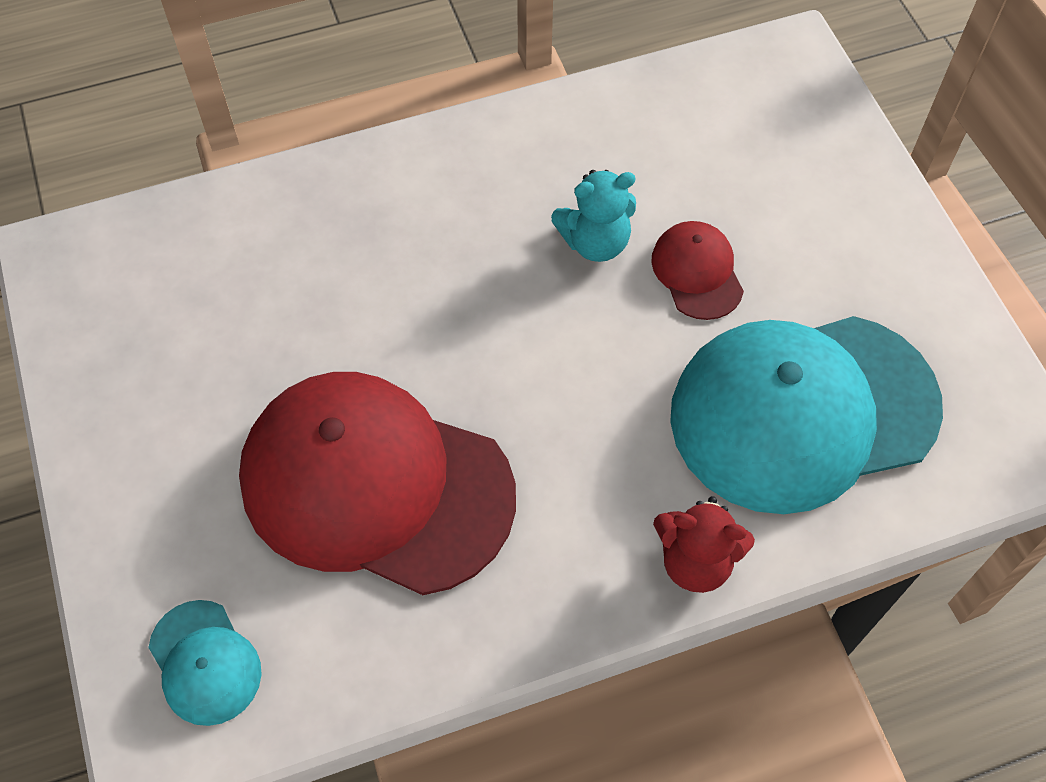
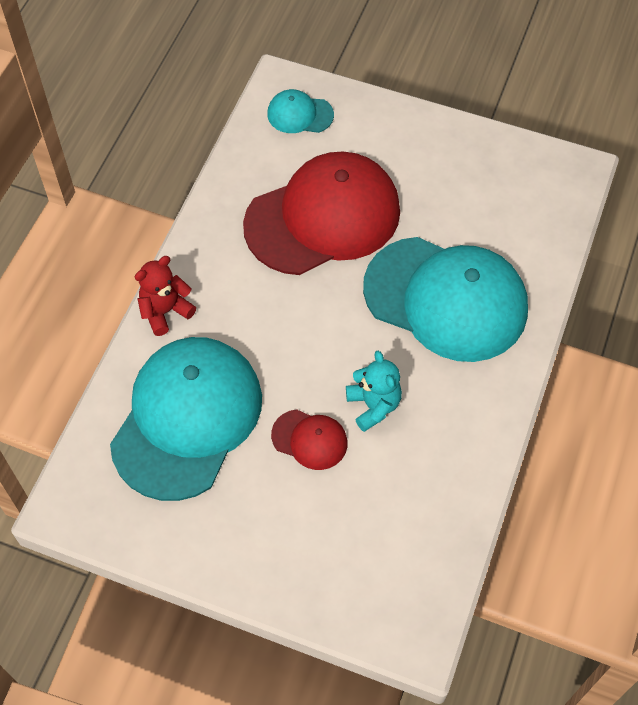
camera: 130 degrees right, 0 degrees up
(384, 266) = (446, 299): none -> turquoise cap
(595, 242) = (373, 405): turquoise teddy bear -> turquoise teddy bear turned 135 degrees clockwise

